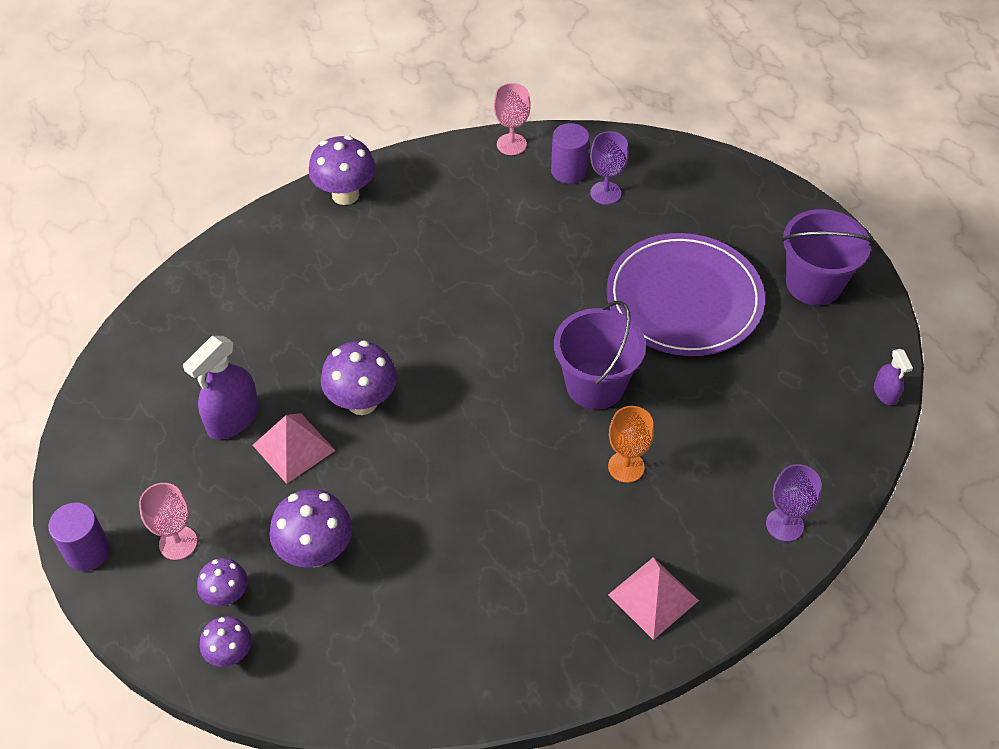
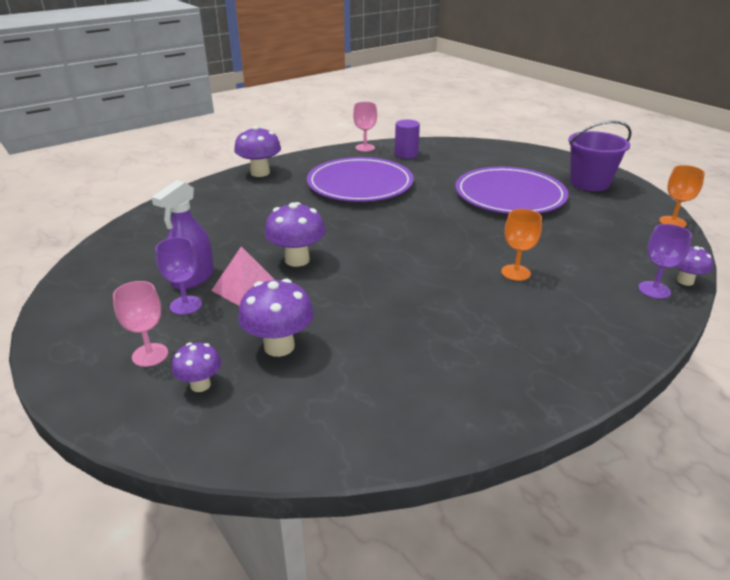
camera: 10 degrees left, 20 degrees down
(87, 551) = (61, 370): purple cylinder -> none
(230, 654) = (209, 427): purple mushroom -> purple mushroom (685, 281)
(480, 243) = (360, 184): none -> purple plate
(595, 385) = (470, 236): purple bucket -> none
(605, 193) = (434, 160): purple goblet -> purple goblet (186, 305)
(653, 597) = (581, 342): pink pyramid -> none
(885, 393) = (672, 222): purple spray bottle -> orange goblet

